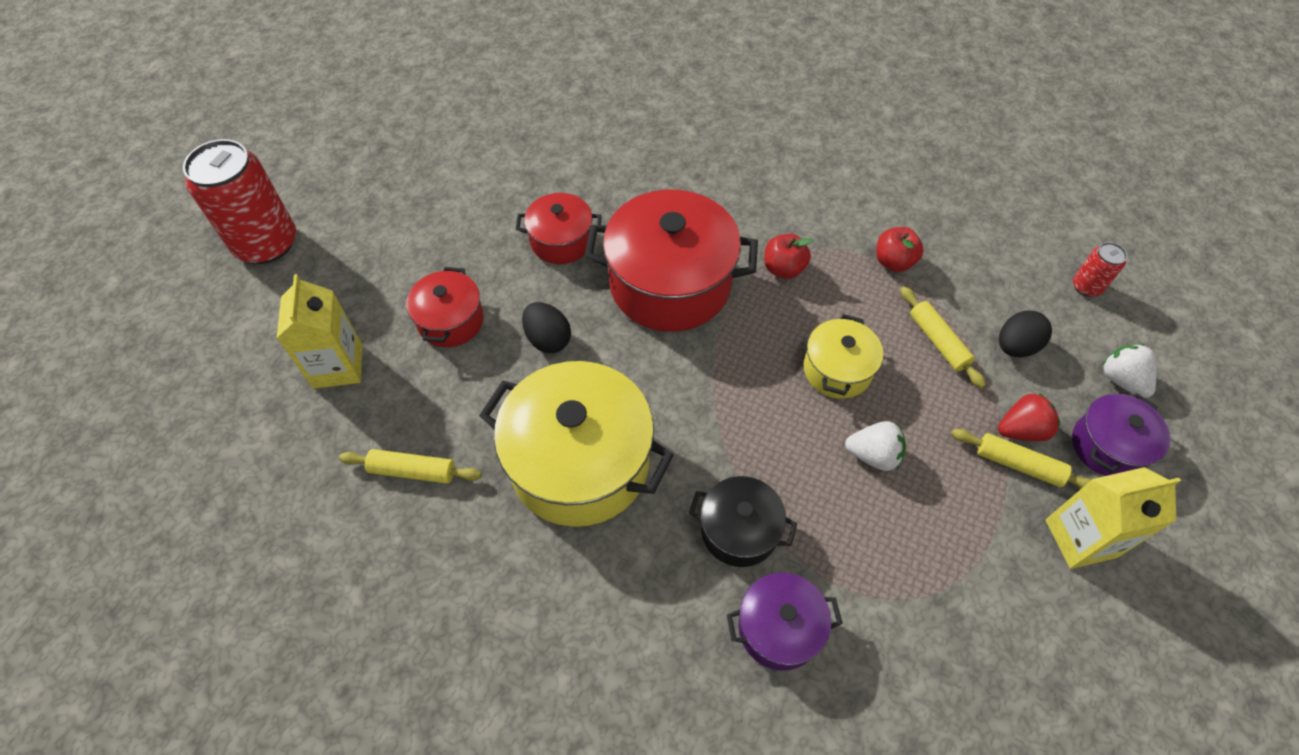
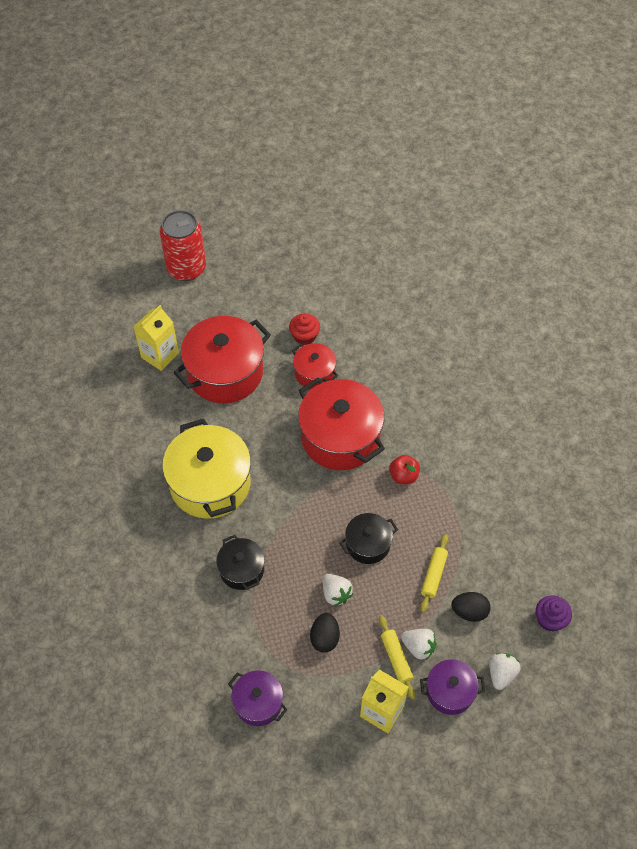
camera: 45 degrees right, 0 degrees up
(413, 471) = (144, 428): yellow rolling pin -> none
(451, 321) = (225, 373): red pot -> red pot, size x1.89
(504, 212) = (304, 336): none -> red cupcake
(548, 339) = (256, 417): black egg -> black egg (325, 638)
(779, 628) = (212, 619): purple pot -> purple pot (258, 703)
(837, 370) = (368, 544): yellow pot -> black pot
(893, 262) = (464, 520): red apple -> none
(1021, 430) = (418, 647): red strawberry -> white strawberry
(1086, 286) = (550, 619): red can -> purple cupcake

